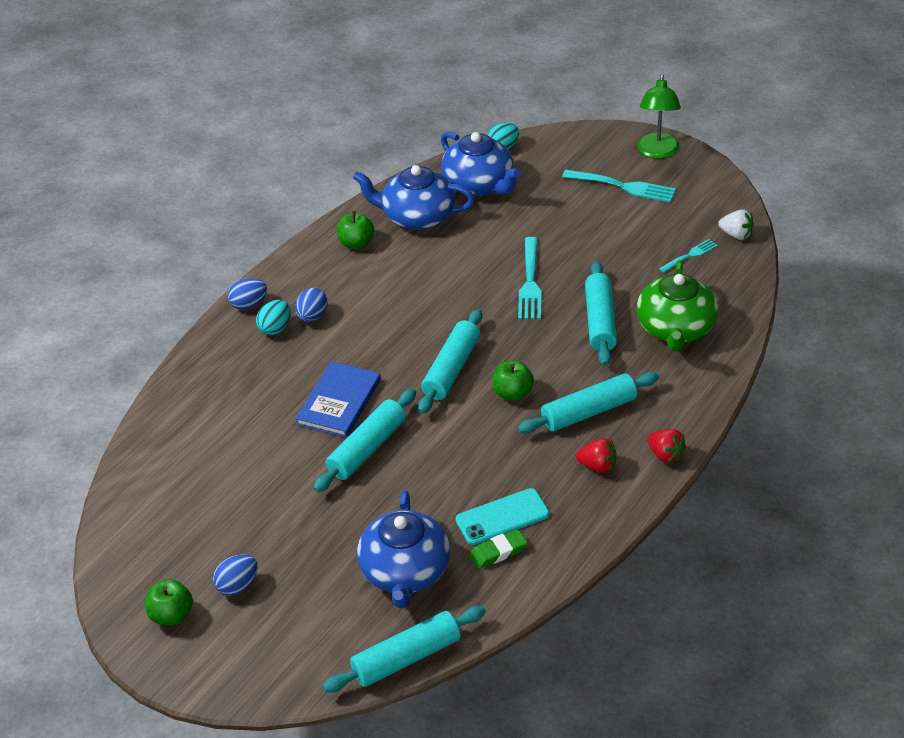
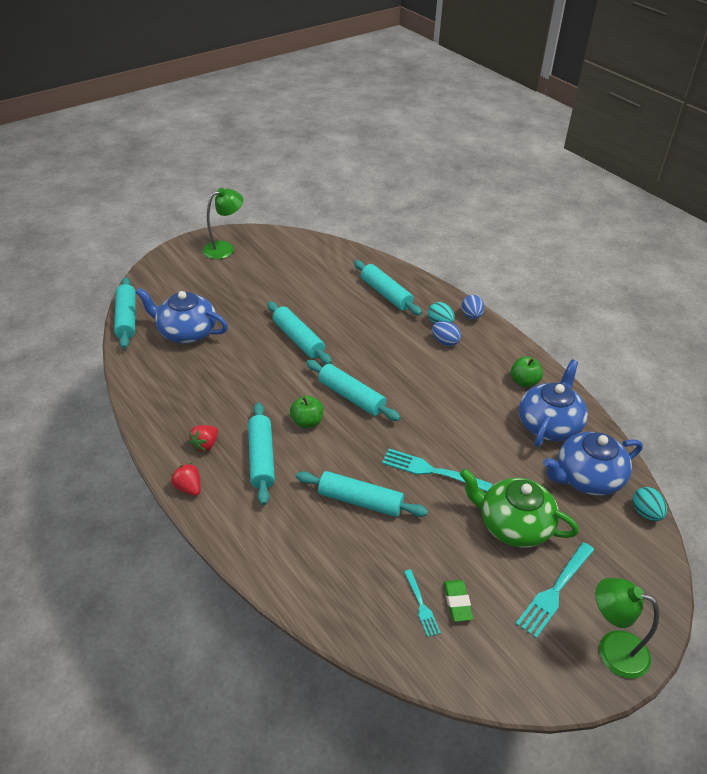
camera: 105 degrees right, 0 degrees up
(172, 615) = (224, 248): green apple -> green lamp
(230, 392) = (386, 294): none -> turquoise rolling pin
(237, 585) = (227, 271): blue egg -> none
(339, 402) = (349, 336): blue book -> none
(498, 552) = (169, 374): green eraser -> green eraser (457, 602)
(502, 517) = (196, 383): turquoise phone -> none
(665, 455) = (188, 488): red strawberry -> red strawberry turned 75 degrees clockwise
(675, 329) = (323, 551): green teapot -> green teapot (513, 525)
(736, 235) = (439, 664): white strawberry -> none

